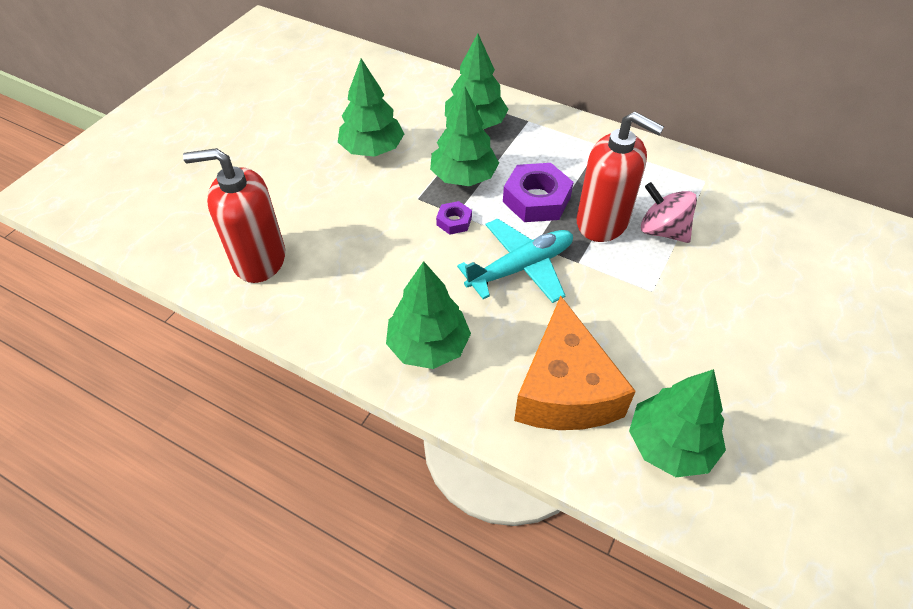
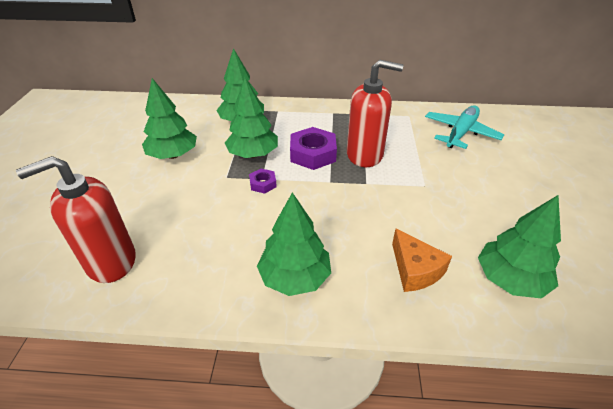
camera: 25 degrees left, 10 degrees down
(521, 268) = (330, 199): turquoise plane -> turquoise plane (460, 133)
(565, 389) = (415, 270): orange cheese -> orange cheese, size x0.59
(662, 231) = (405, 149): pink spinning top -> none

